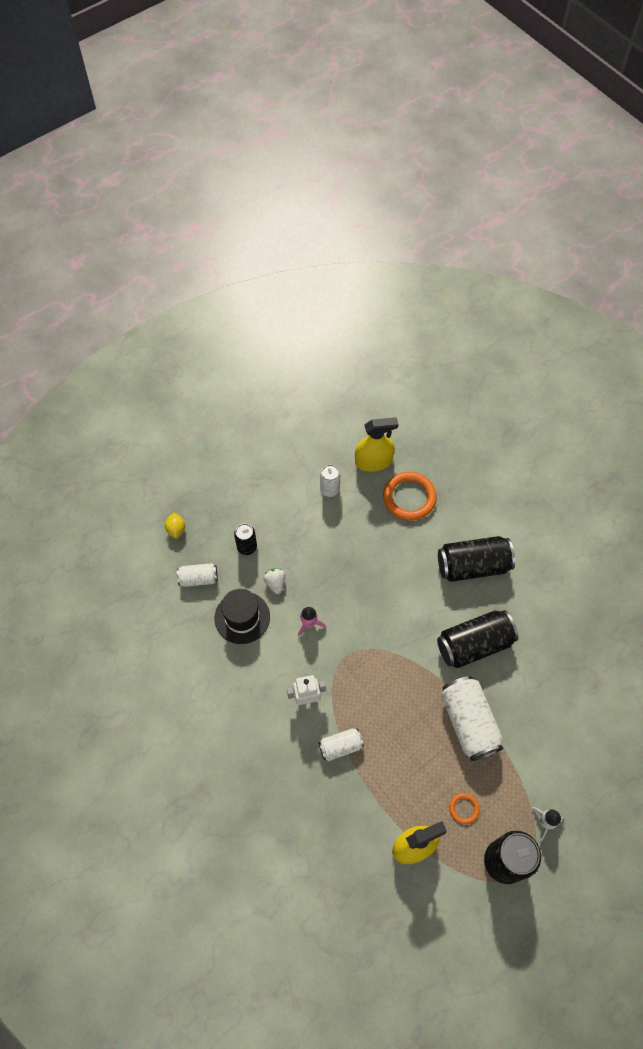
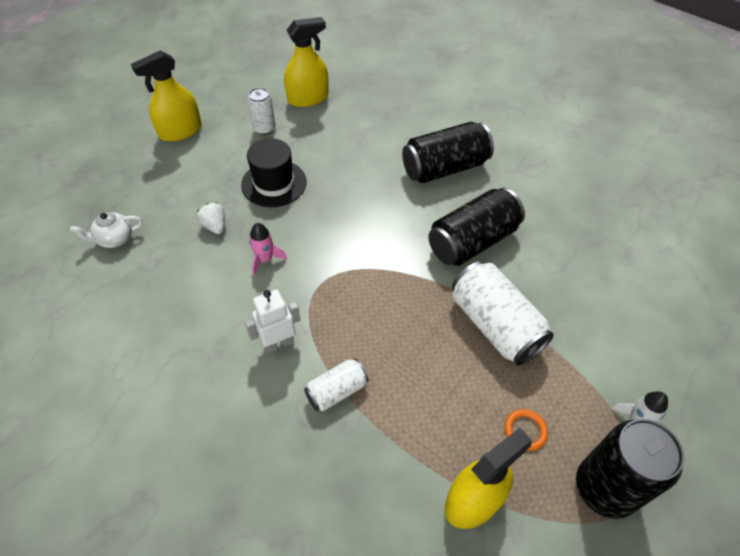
camera: 15 degrees left, 10 degrees down
(176, 529) = (82, 195): yellow lemon -> none
(198, 578) = (115, 239): white can -> white teapot
(242, 617) = (177, 269): black hat -> black hat (274, 183)
(247, 547) = (174, 197): black can -> none
(259, 477) = (180, 131): none -> yellow spray bottle
(409, 498) = (355, 121): orange ring -> none

